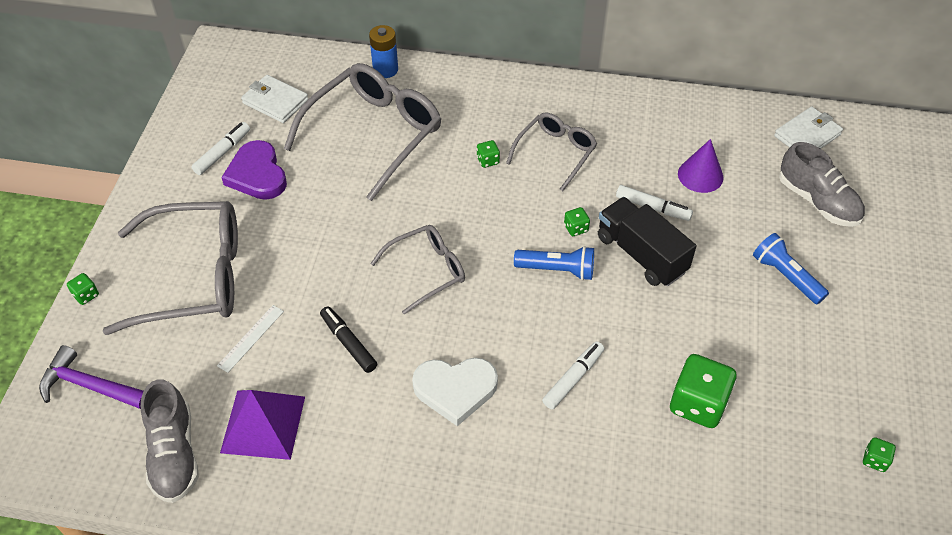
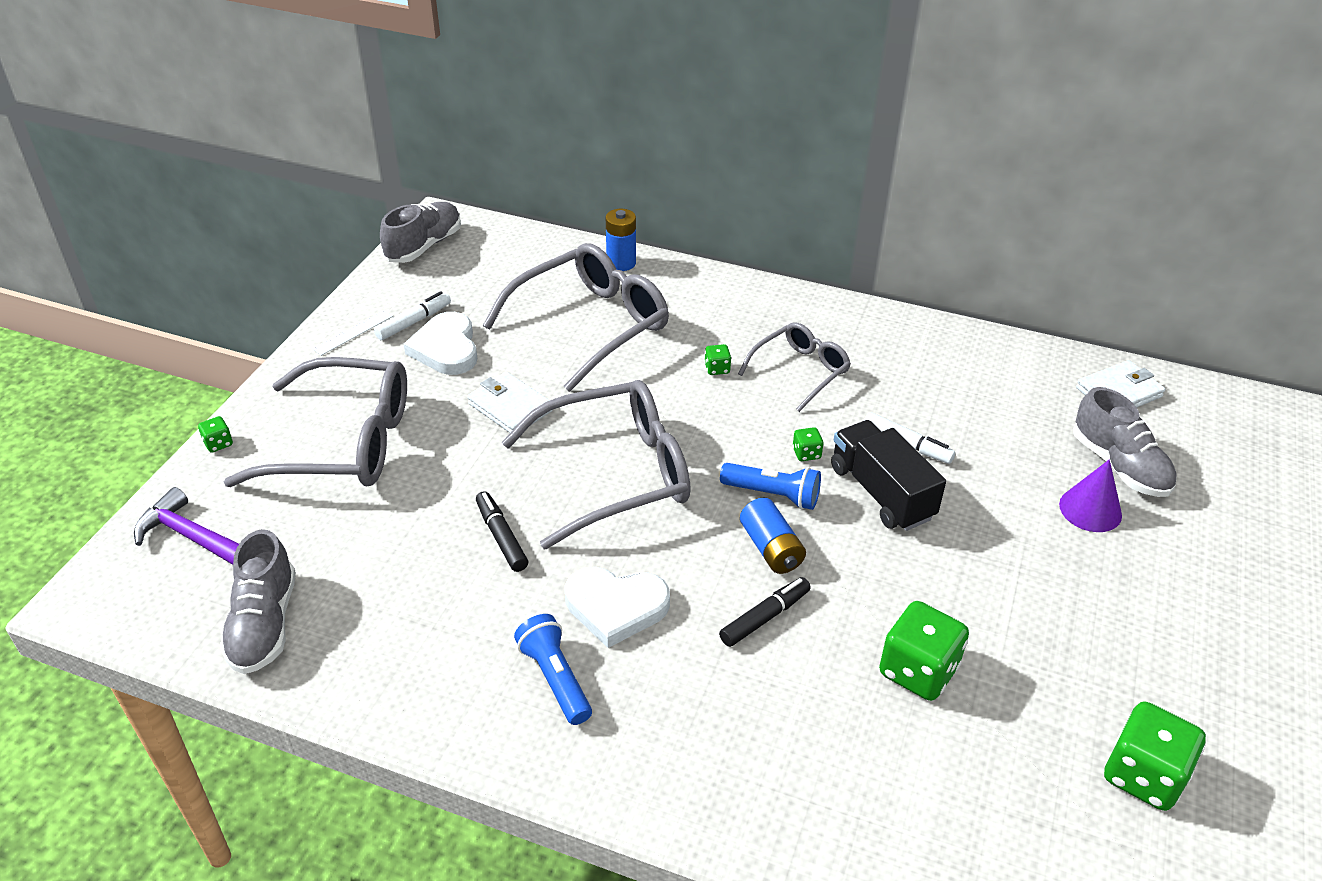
camera: 10 degrees right, 10 degrees down
(211, 76) = (424, 246): none -> grey shoe
(251, 338) = (389, 515): white ruler -> white ruler (353, 332)
(257, 174) = (446, 348): purple heart -> white heart
(263, 424) = (376, 609): purple pyramid -> none
(275, 102) = (487, 279): white wallet -> white wallet (510, 407)
(426, 271) = (614, 474): grey glasses -> grey glasses, size x1.75
(565, 317) = (771, 548): none -> blue battery
(573, 379) = (764, 617): white marker -> black marker
(700, 175) = (974, 418): purple cone -> purple cone (1090, 509)
(785, 276) = (1061, 542): blue flashlight -> blue flashlight (555, 678)
(874, 460) = (1143, 775): green dice -> green dice, size x2.19

